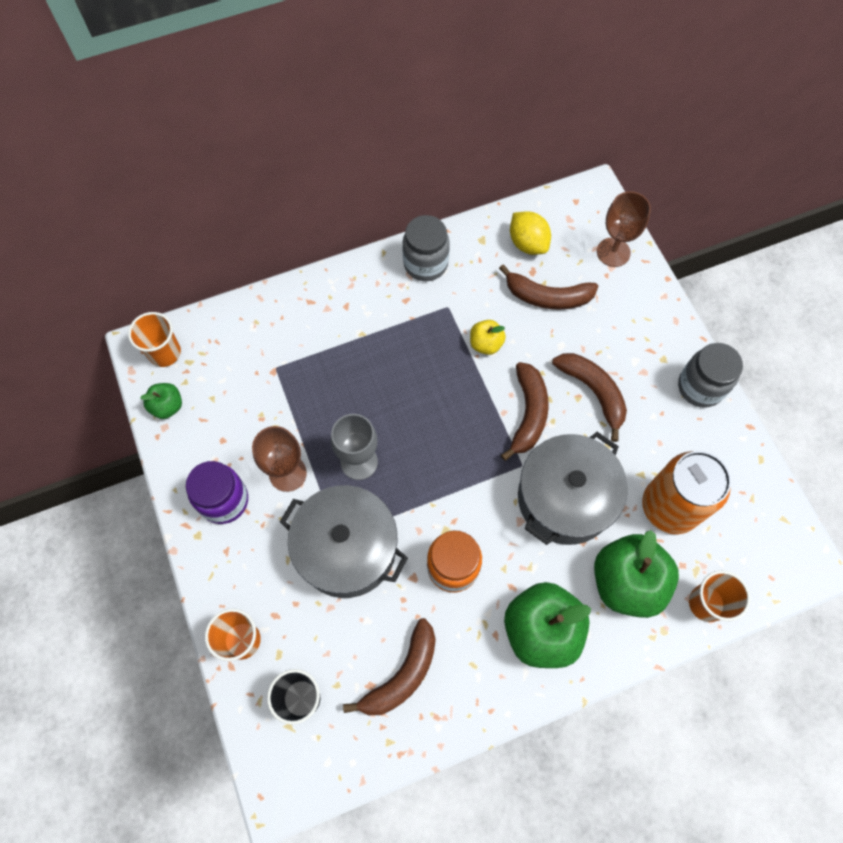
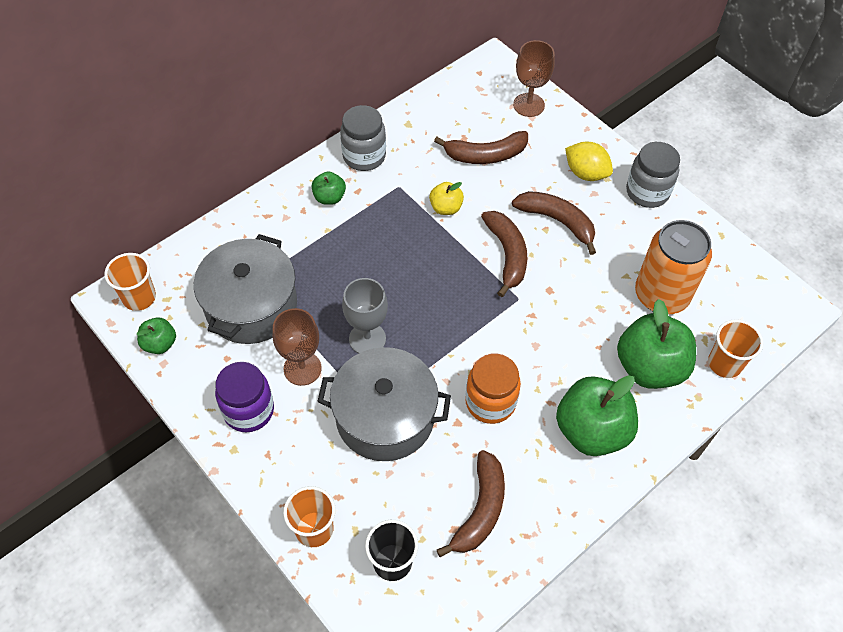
camera: 20 degrees left, 10 degrees down
(376, 299) = (329, 197): none -> green apple
(527, 243) = (450, 117): yellow lemon -> yellow lemon (586, 173)
(565, 498) = (568, 314): grey pot -> grey pot (251, 305)

